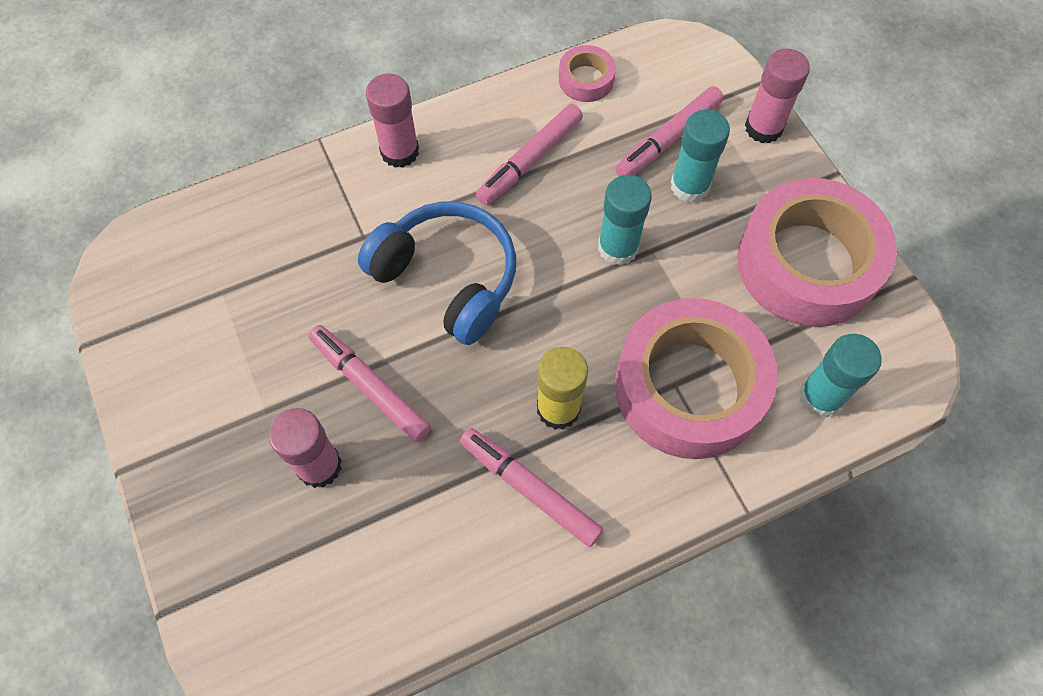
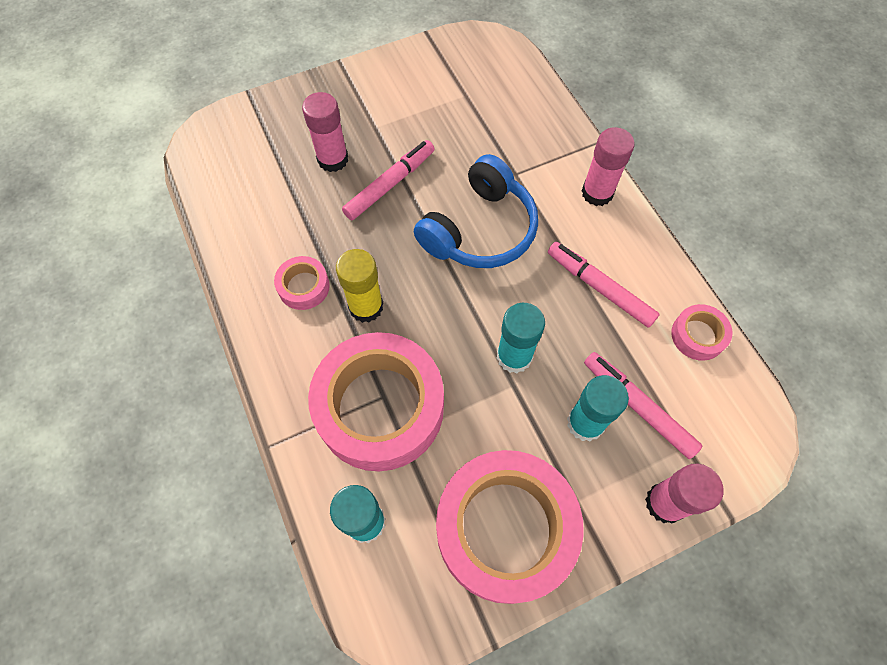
camera: 90 degrees right, 0 degrees up
(529, 489) = (304, 286): pink marker -> pink tape

